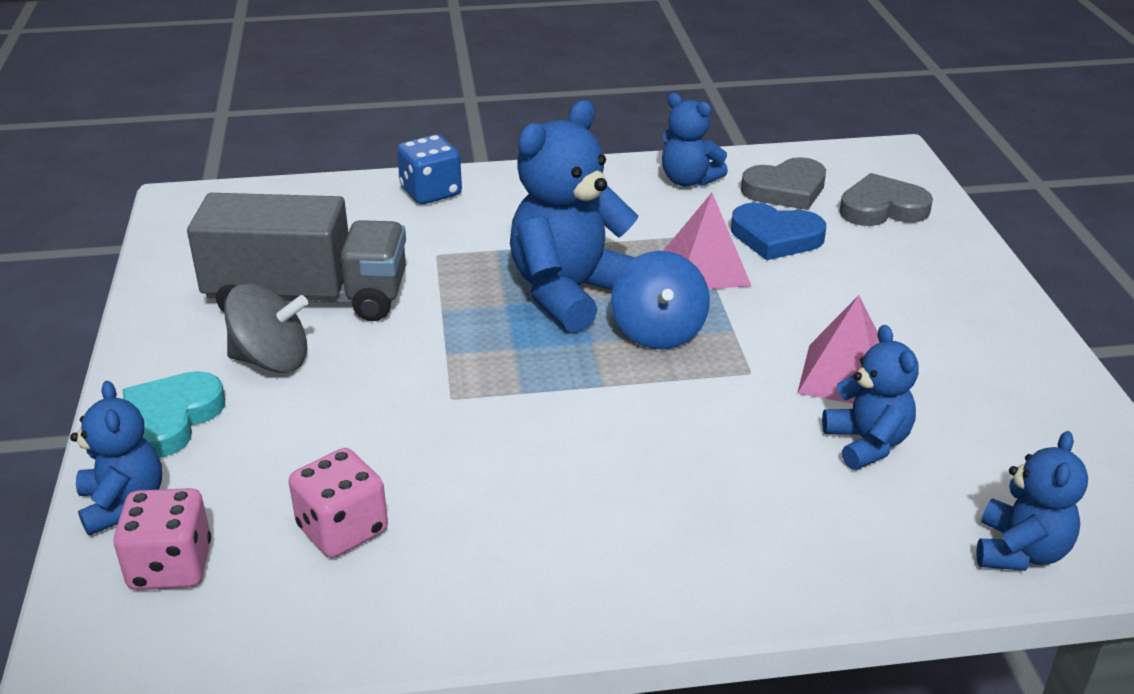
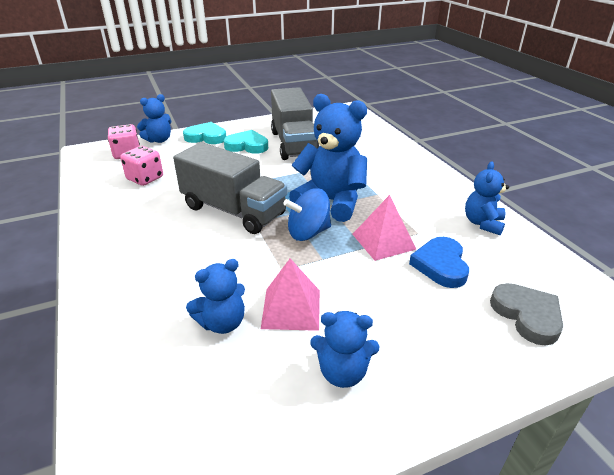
camera: 75 degrees right, 0 degrees up
(271, 360) = (247, 146): grey spinning top -> turquoise heart
(431, 192) = (398, 152): blue dice -> none
(553, 405) = (233, 211): none -> grey truck
(786, 190) = (509, 264): grey heart -> none
(1020, 551) = (117, 405): blue teddy bear -> blue teddy bear (342, 372)

